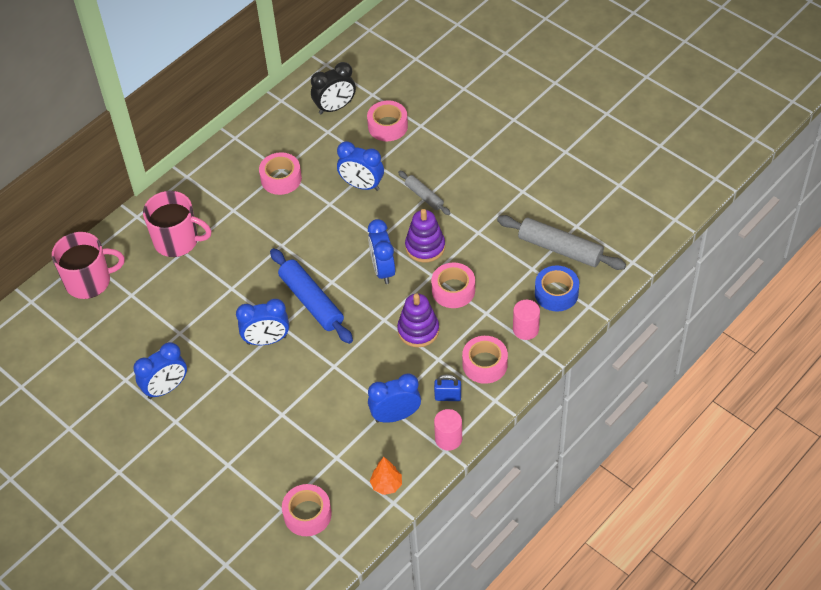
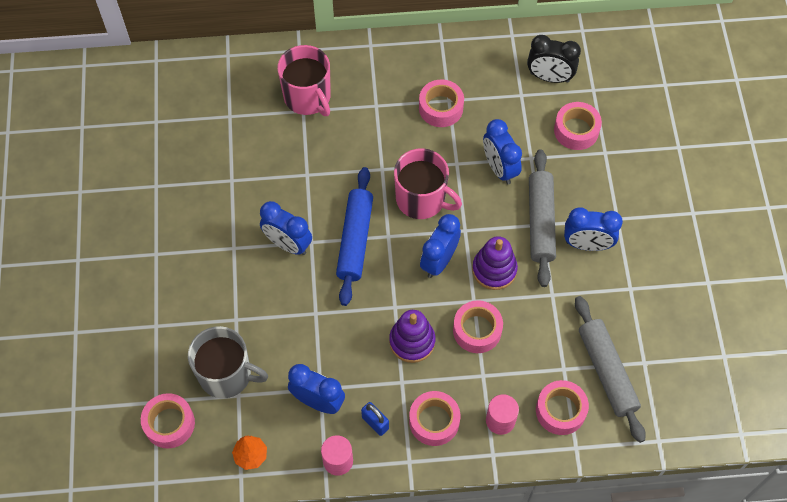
camera: 40 degrees right, 10 degrees up
(89, 281) = (211, 78): pink mug -> pink mug (421, 199)
(166, 388) = (176, 219): blue clock -> blue clock (587, 244)
(314, 452) = (226, 374): none -> grey mug
(424, 196) = (540, 222): grey rolling pin -> grey rolling pin, size x1.78
(556, 293) = (560, 410): blue tape -> pink tape

